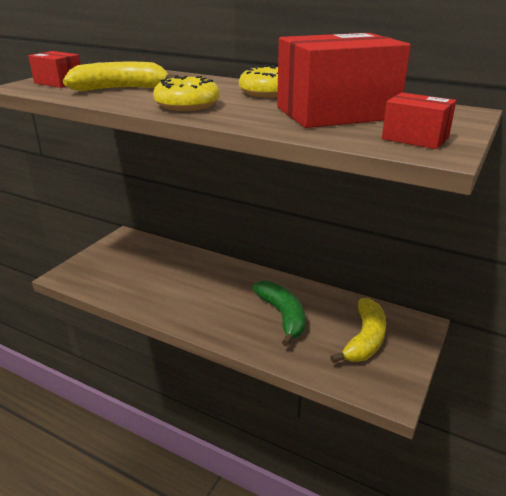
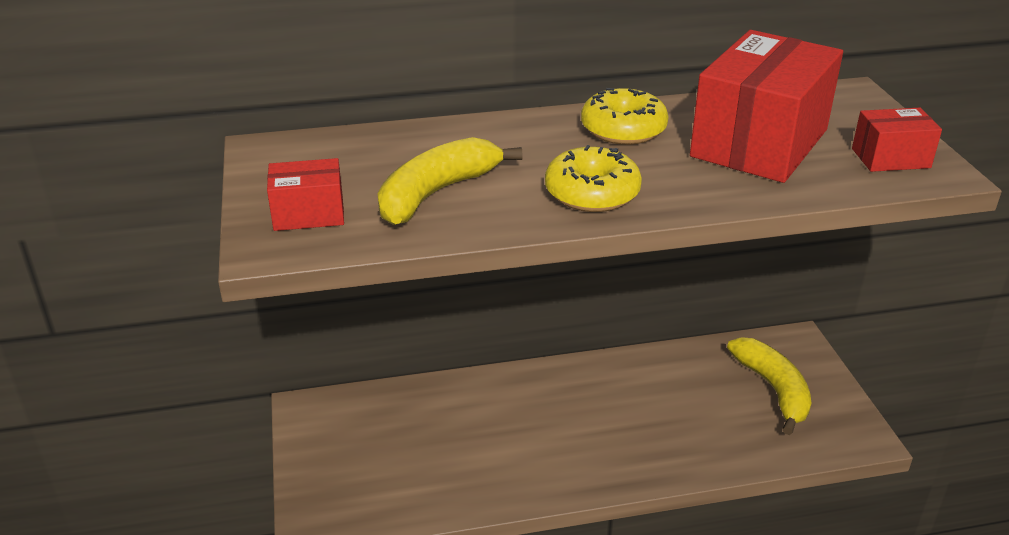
camera: 40 degrees left, 5 degrees up
(282, 316) = (666, 411): green banana -> none

